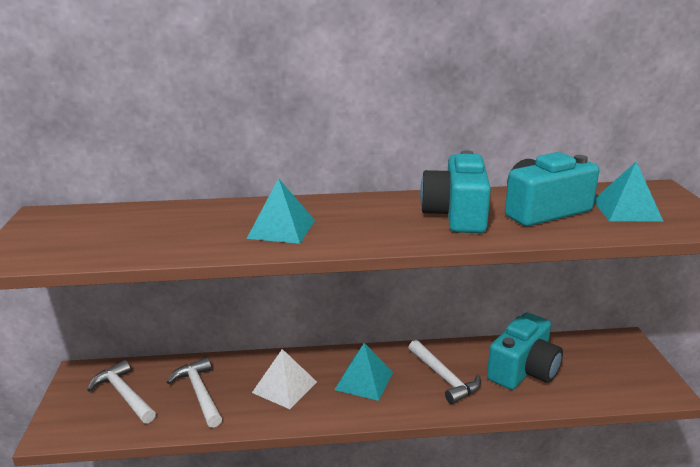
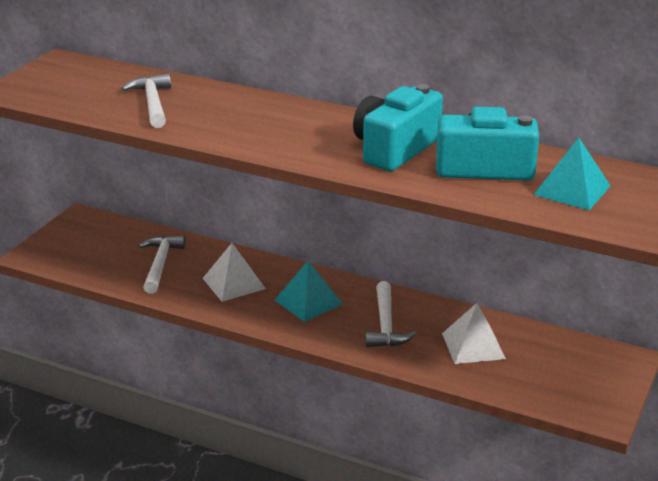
camera: 30 degrees right, 5 degrees up
(124, 394) = (101, 245): white hammer -> white hammer (152, 103)
(281, 229) = (226, 121): turquoise pyramid -> none
(523, 370) = (473, 346): turquoise camera -> white pyramid

